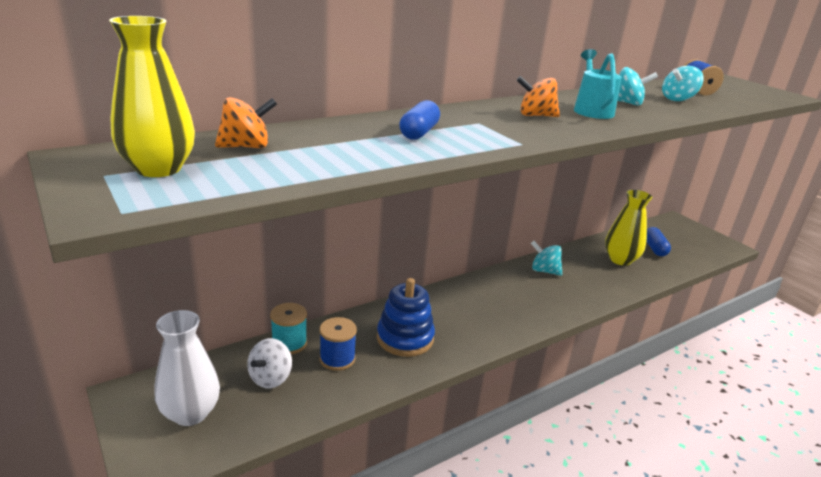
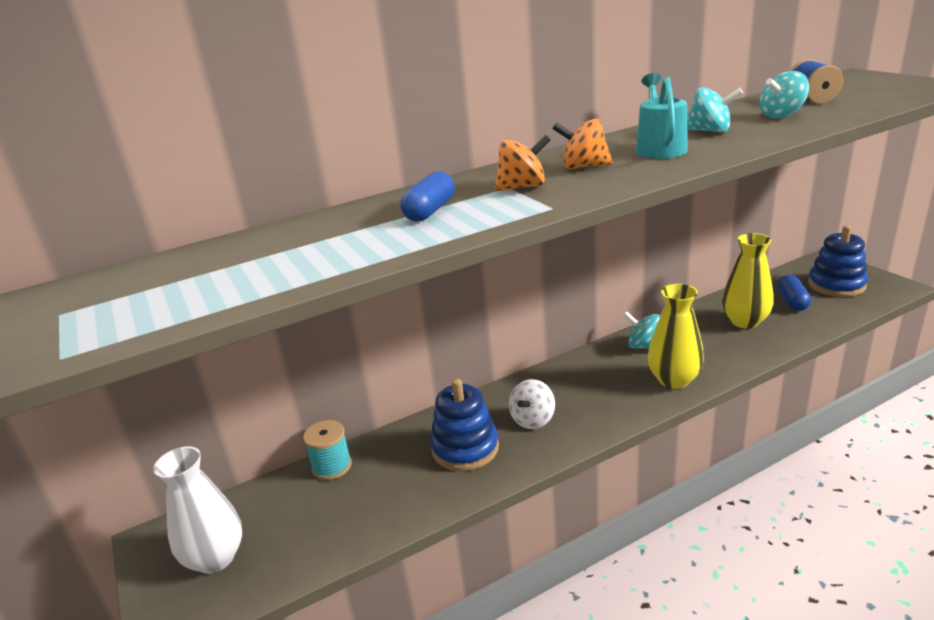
camera: 10 degrees right, 0 degrees up
(158, 169) = (119, 299): yellow vase -> yellow vase (674, 380)
(246, 147) = (224, 258): orange spinning top -> orange spinning top (522, 187)
(270, 378) = (306, 510): white spinning top -> white spinning top (533, 420)
(337, 358) = (384, 480): blue spool -> none
(686, 240) = (836, 285): none -> blue stacking toy

